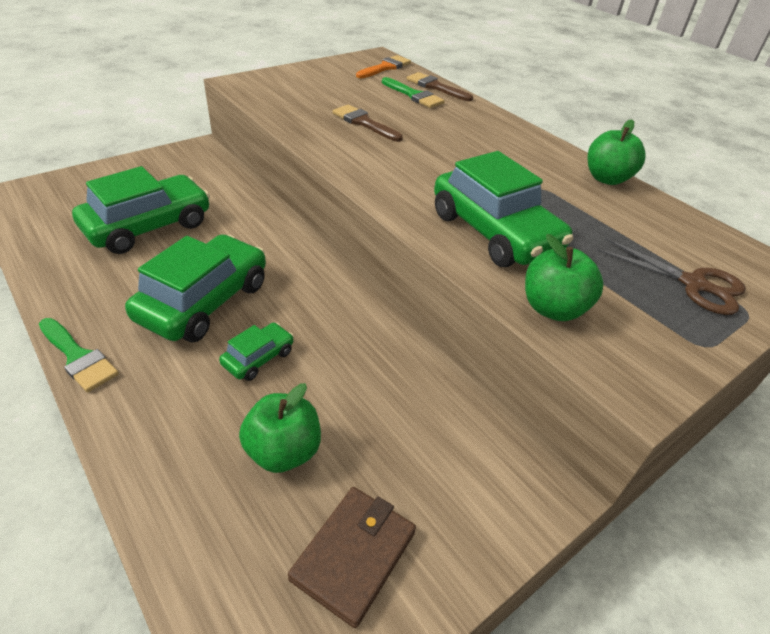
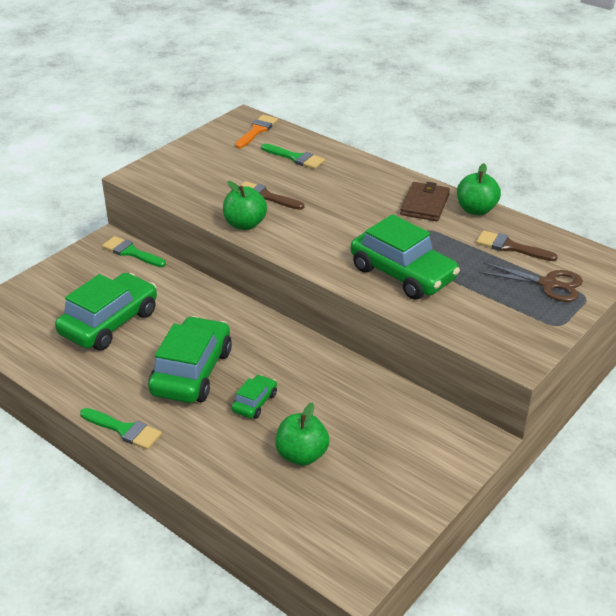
camera: 10 degrees left, 5 degrees down
(216, 162) = (131, 252): none -> green brush
(354, 555) = (371, 499): brown wallet -> brown wallet (425, 204)
(435, 87) = (310, 144): brown brush -> brown brush (510, 247)
(553, 308) = (457, 321): green apple -> green apple (245, 224)

